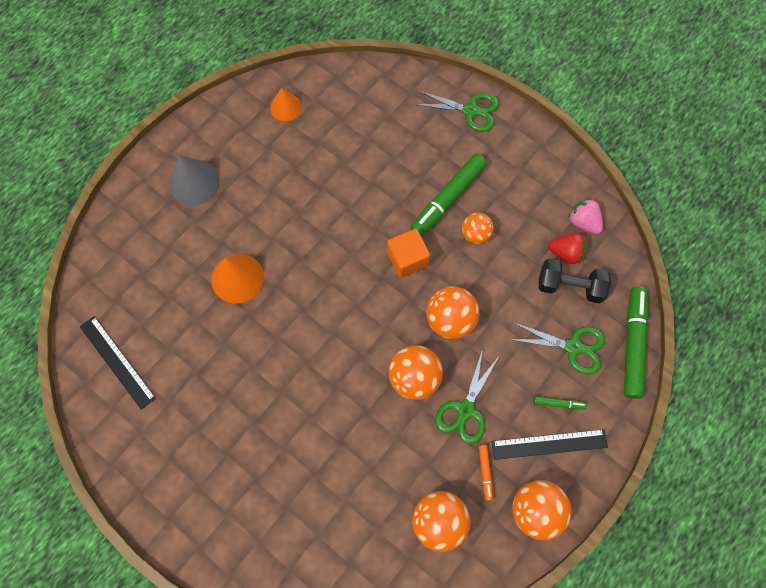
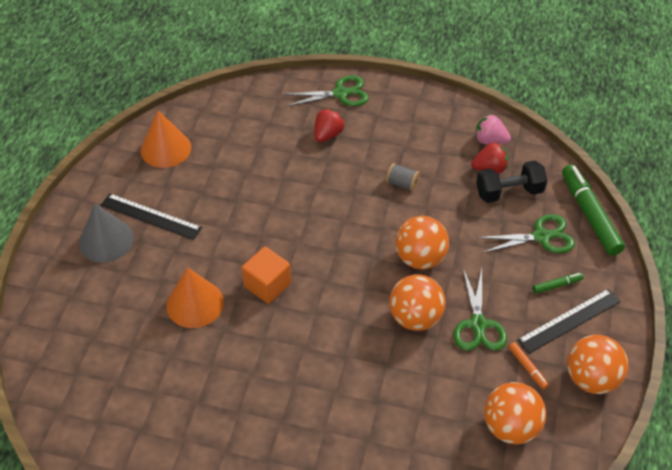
camera: 25 degrees left, 20 degrees down
(117, 362) = (106, 427): black ruler -> black ruler (150, 216)
(286, 107) = (166, 149): orange cone -> orange cone, size x1.54
(407, 259) = (352, 226): orange cube -> orange cube (267, 285)
(435, 152) = (328, 135): none -> red strawberry
(448, 198) = (361, 165): green marker -> none
(475, 234) = (402, 184): orange ball -> grey spool

